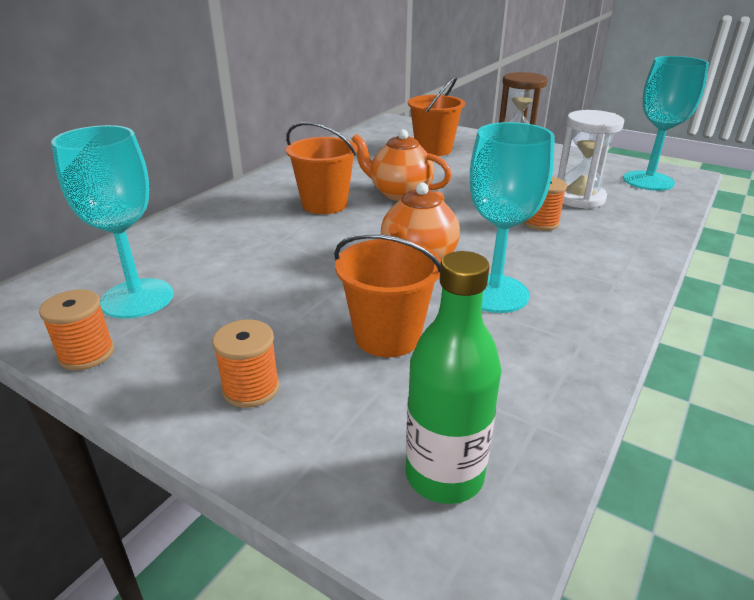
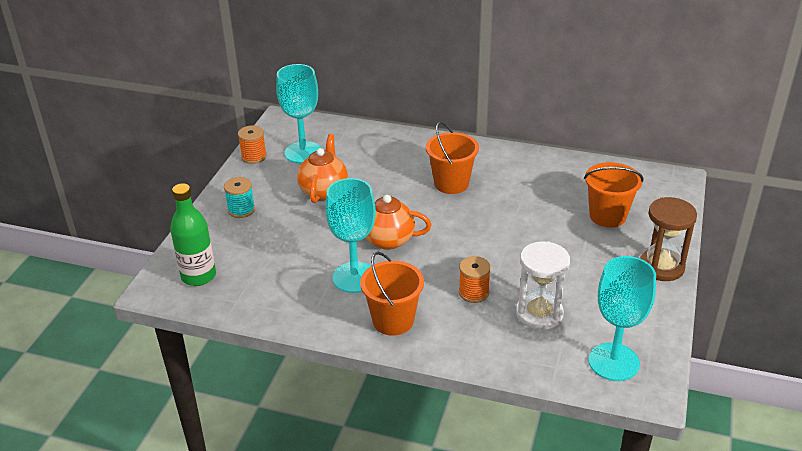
camera: 75 degrees right, 5 degrees up
(251, 388) = (241, 210): orange spool -> turquoise spool
(387, 336) = (294, 243): orange bucket -> orange bucket (393, 320)
(399, 193) = (491, 214): orange teapot -> orange teapot (324, 191)

